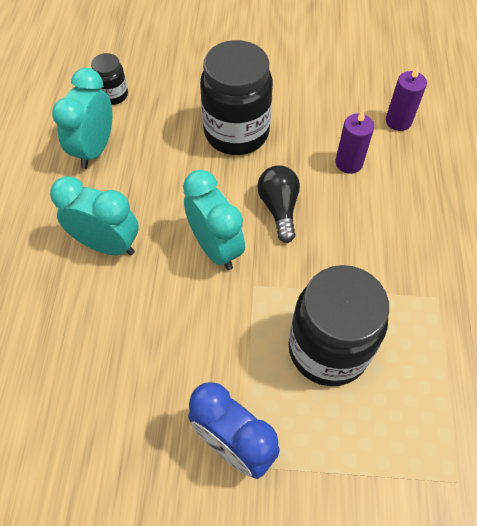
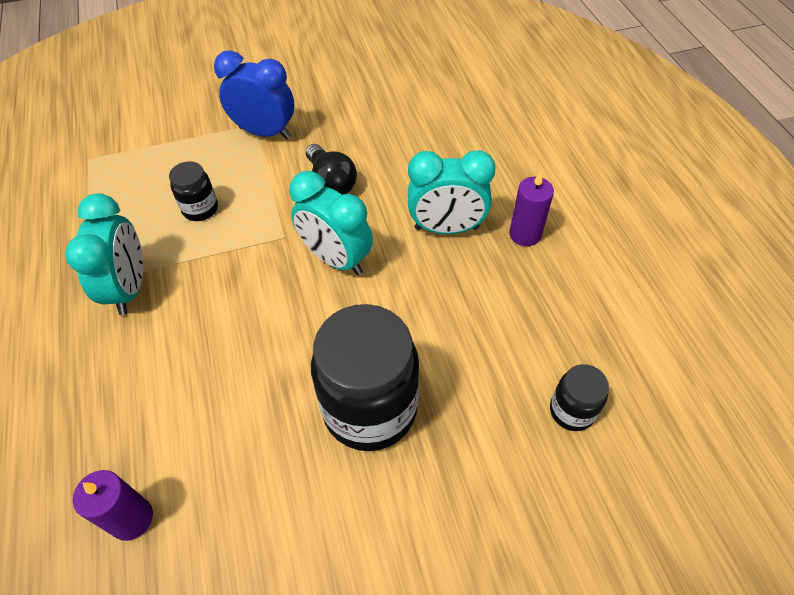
camera: 160 degrees right, 5 degrees down
(95, 149) = (534, 322): turquoise clock -> turquoise clock (129, 288)
(279, 208) = (280, 322): black light bulb -> black light bulb (331, 182)
(328, 349) = (200, 209): black jar -> black jar, size x0.48
(349, 163) = (203, 414): purple candle -> purple candle (525, 234)

